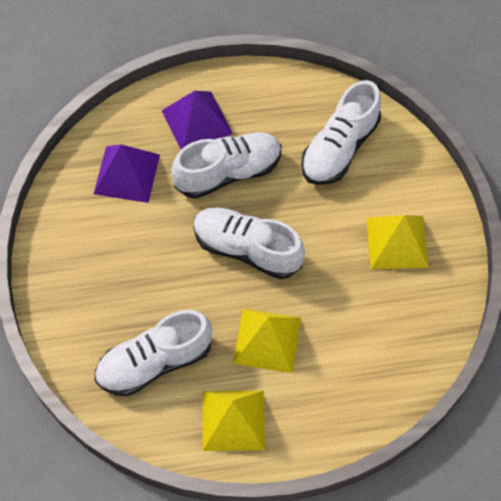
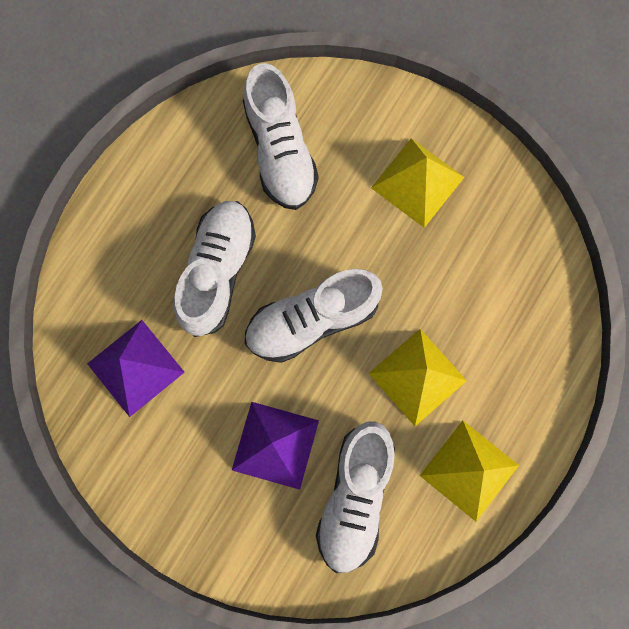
camera: 50 degrees left, 15 degrees up
(197, 122) = (137, 256): purple pyramid -> purple pyramid (275, 445)

